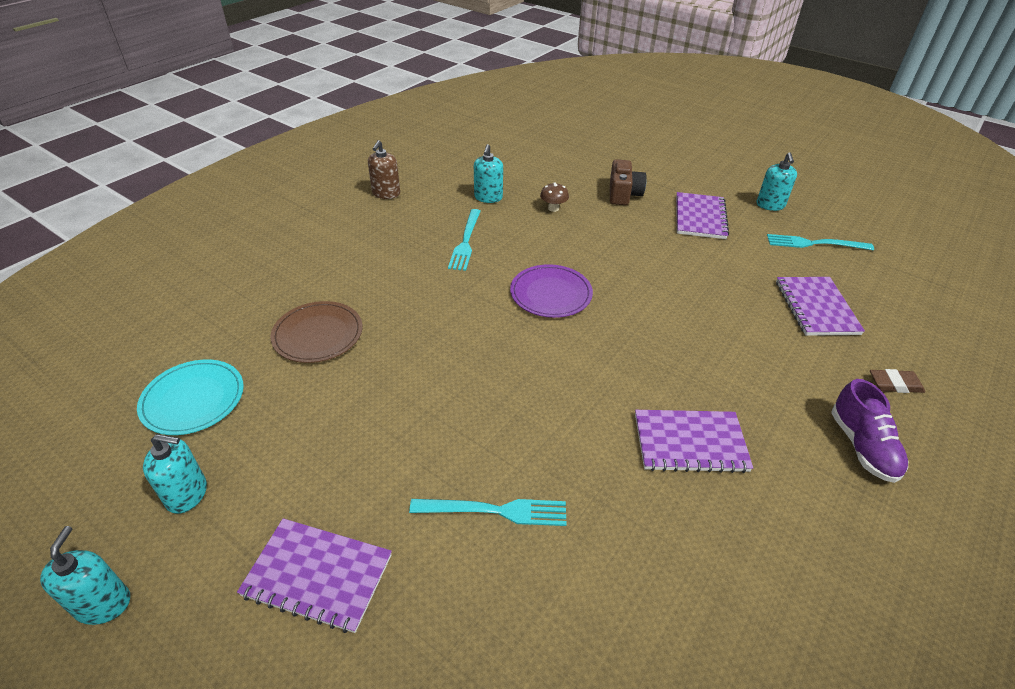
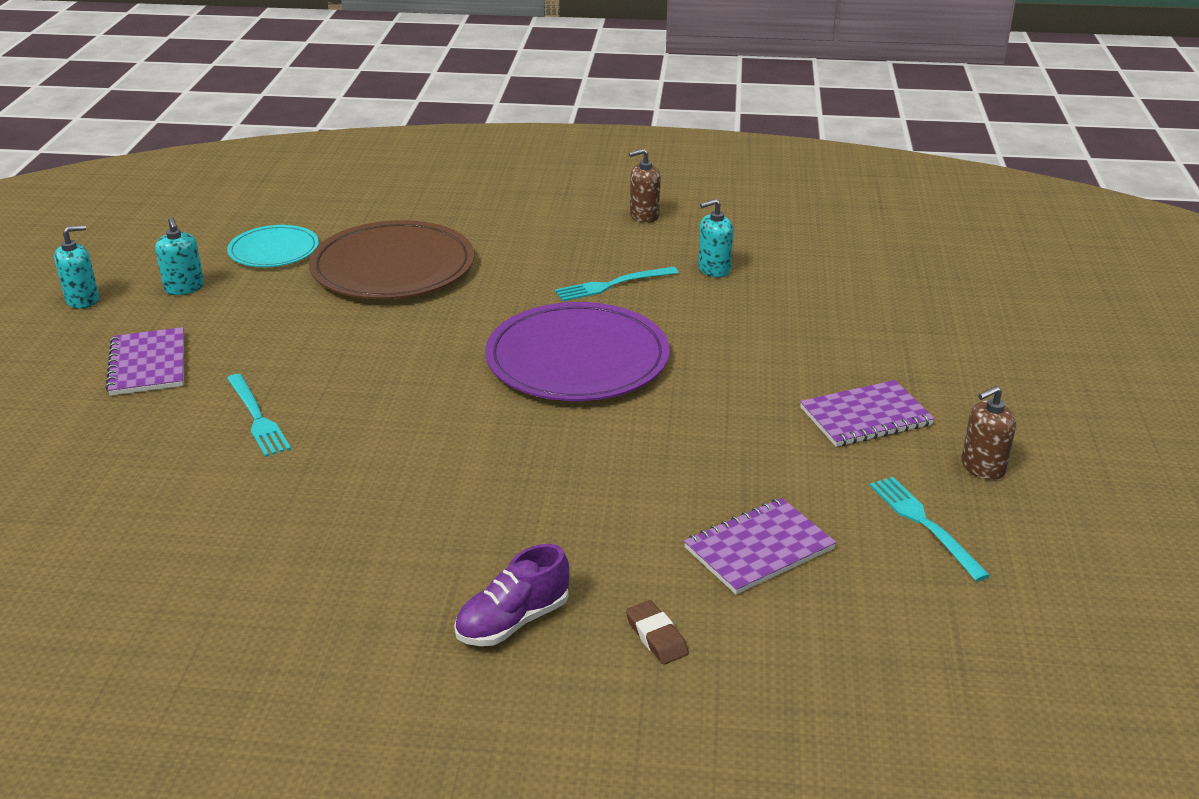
camera: 60 degrees right, 10 degrees down
(318, 334) = (393, 267): brown plate -> brown plate, size x1.78
(551, 294) = (577, 359): purple plate -> purple plate, size x1.78
(553, 208) = (745, 313): brown mushroom -> none
(623, 194) = (844, 349): brown camera -> none
(690, 442) = (421, 500): purple notebook -> none
(770, 205) = (982, 467): turquoise soap dispenser -> brown soap dispenser

